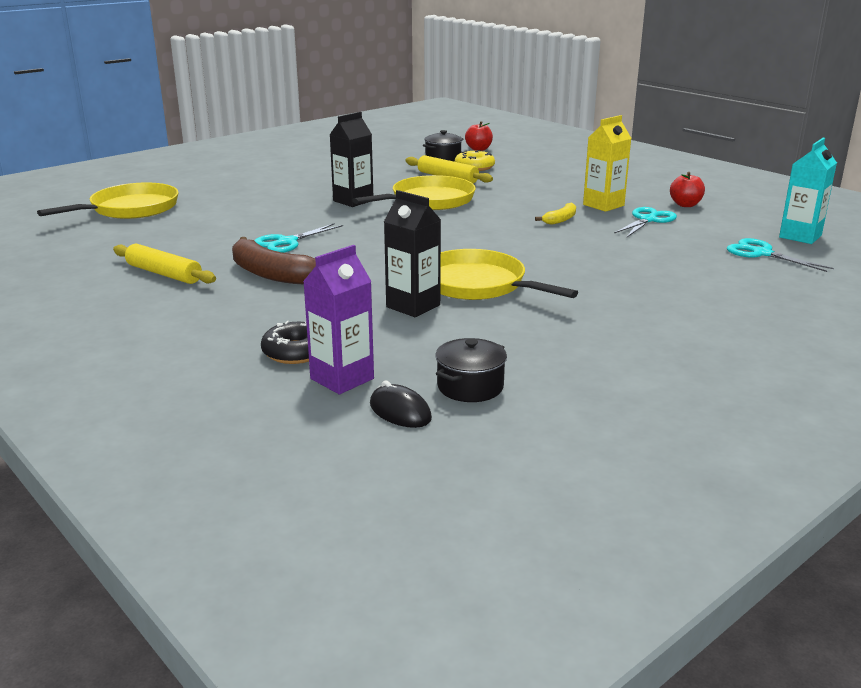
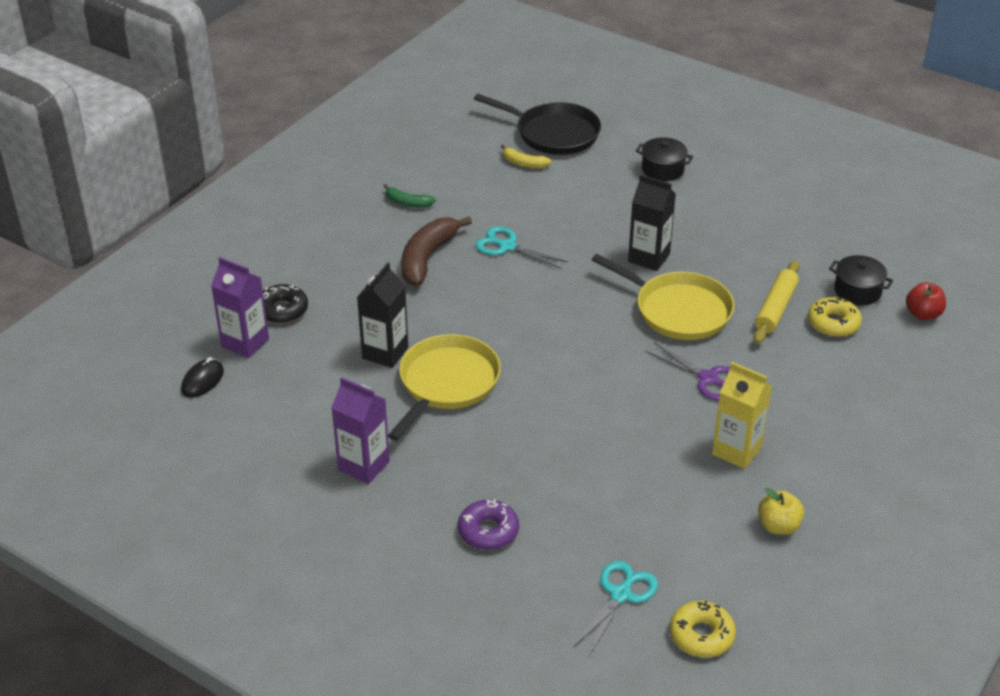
camera: 75 degrees right, 15 degrees up
(131, 209) = (553, 133): yellow pan -> black pan
(164, 274) = (407, 203): yellow rolling pin -> green banana
(470, 387) = (246, 409): black pot -> black pot (662, 170)
(518, 202) = (708, 378): none -> purple scissors
(560, 220) = (662, 419): yellow banana -> yellow banana (524, 163)
(588, 331) = (364, 466): none -> purple carton
(648, 220) = (698, 493): turquoise scissors -> none
(685, 205) = (778, 526): red apple -> yellow apple
(688, 288) = (488, 531): none -> purple donut
(800, 236) = (701, 635): turquoise carton -> yellow donut

